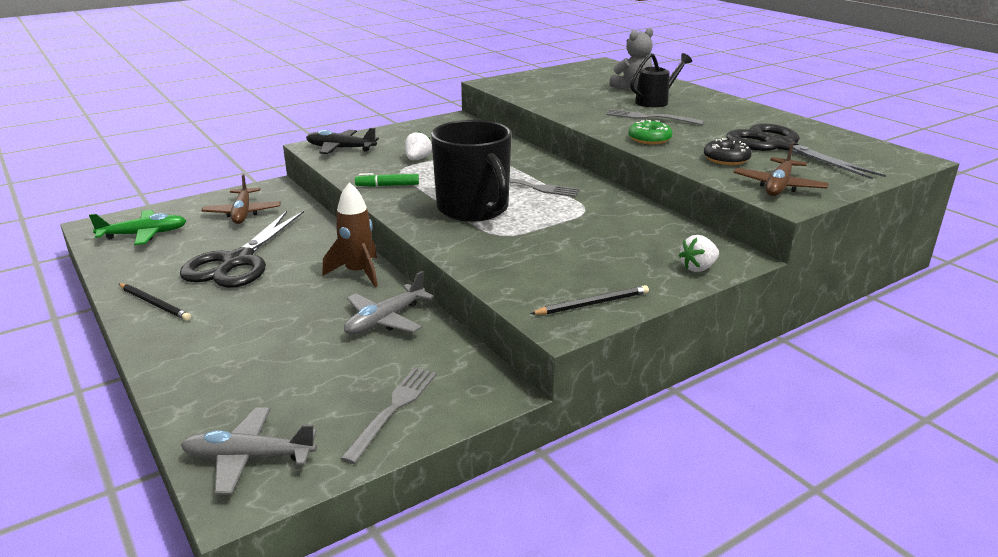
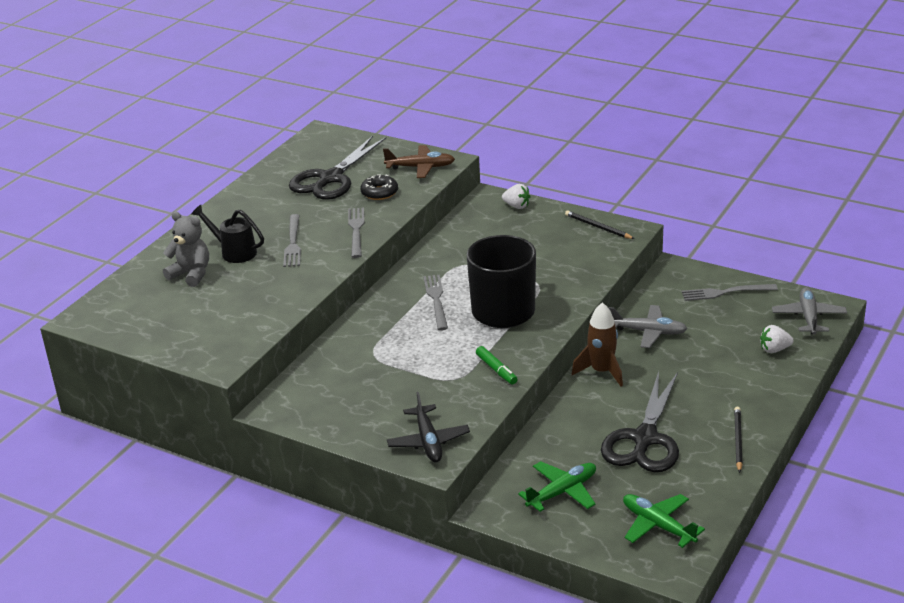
camera: 115 degrees left, 5 degrees up
(237, 261) = (644, 439): black scissors -> black scissors turned 120 degrees clockwise
(242, 213) = (562, 492): brown plane -> green plane
(248, 458) = (808, 317): grey plane -> grey plane turned 150 degrees counterclockwise
(417, 159) = (418, 381): white strawberry -> white strawberry (774, 349)
(649, 139) = (356, 230): green donut -> grey fork

